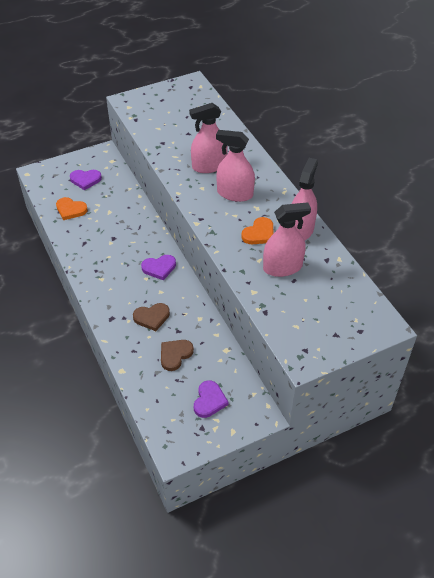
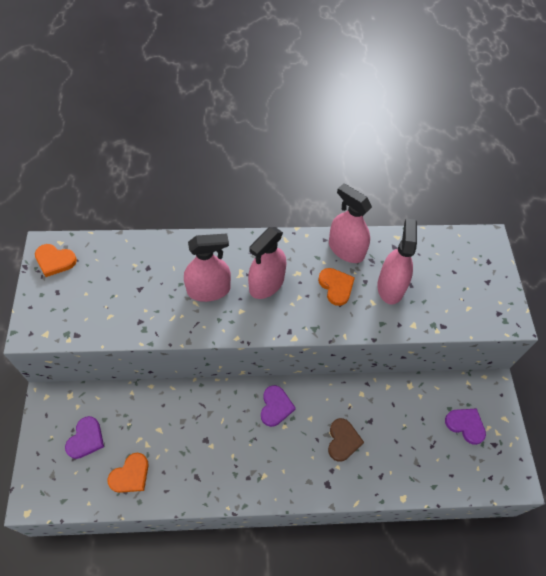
camera: 70 degrees left, 10 degrees up
(175, 355) = (400, 436): brown heart -> none
(184, 89) = (55, 261): none -> orange heart
(209, 166) = (208, 290): pink spray bottle -> pink spray bottle turned 105 degrees counterclockwise

